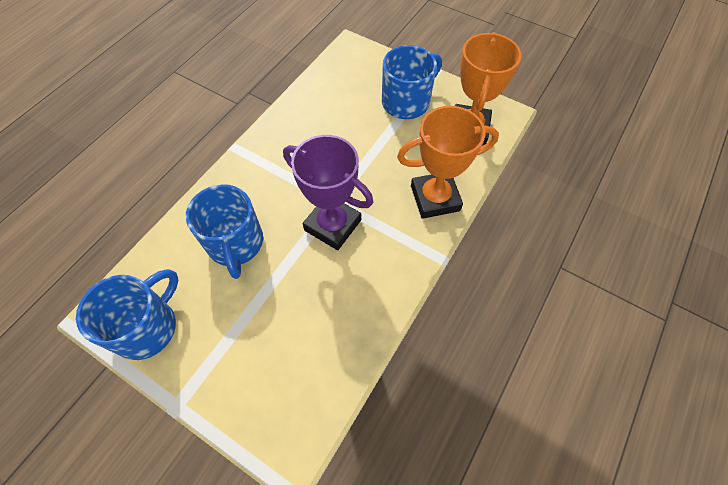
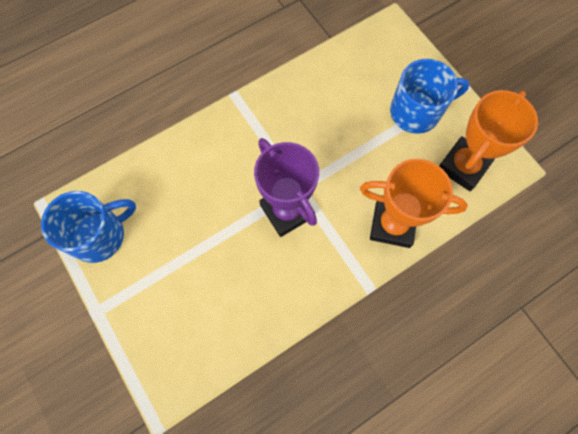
camera: 25 degrees right, 10 degrees up
(235, 244) = (197, 192): blue mug -> none

